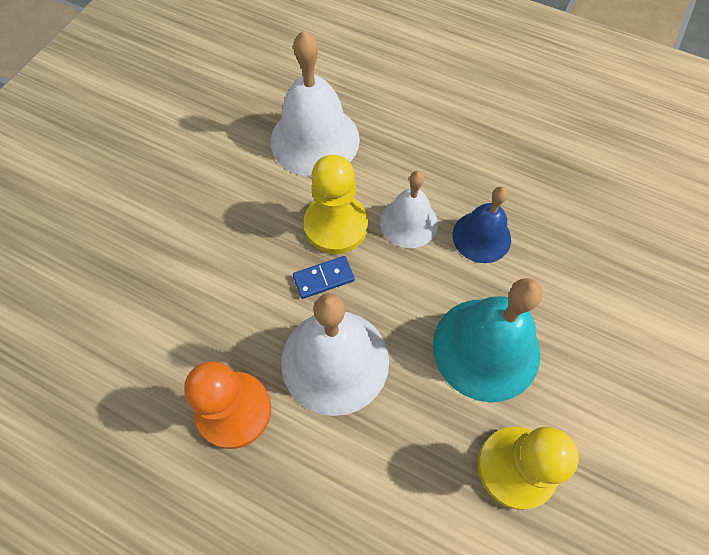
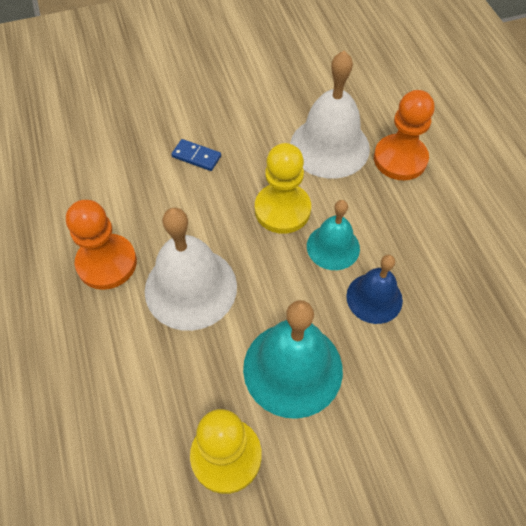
camera: 45 degrees right, 5 degrees down
(323, 278) = (238, 234): blue domino -> blue domino (196, 156)
(381, 107) = (400, 159): none -> orange pawn
(409, 222) = (333, 247): white bell -> turquoise bell

